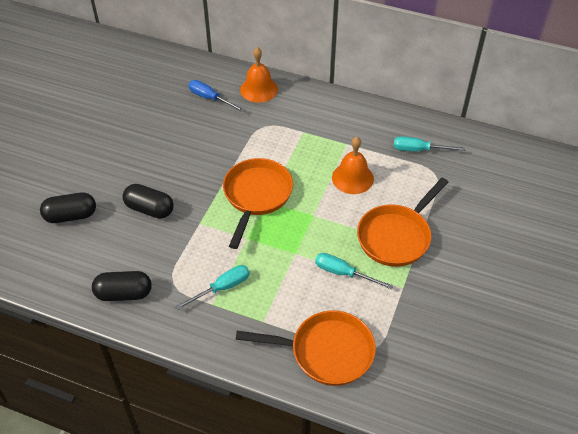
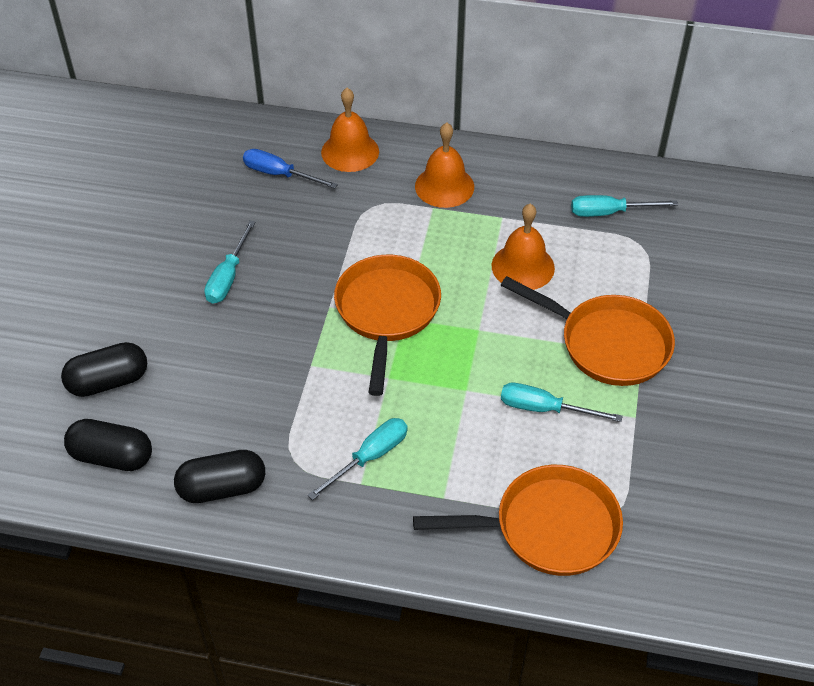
camera: 10 degrees left, 0 degrees up
(149, 209) = (229, 354): black capsule -> black capsule (112, 456)
(161, 160) = (228, 277): none -> turquoise screwdriver
(314, 119) = (444, 186): none -> orange bell
(396, 236) = (607, 344): orange pan -> orange pan turned 90 degrees counterclockwise

